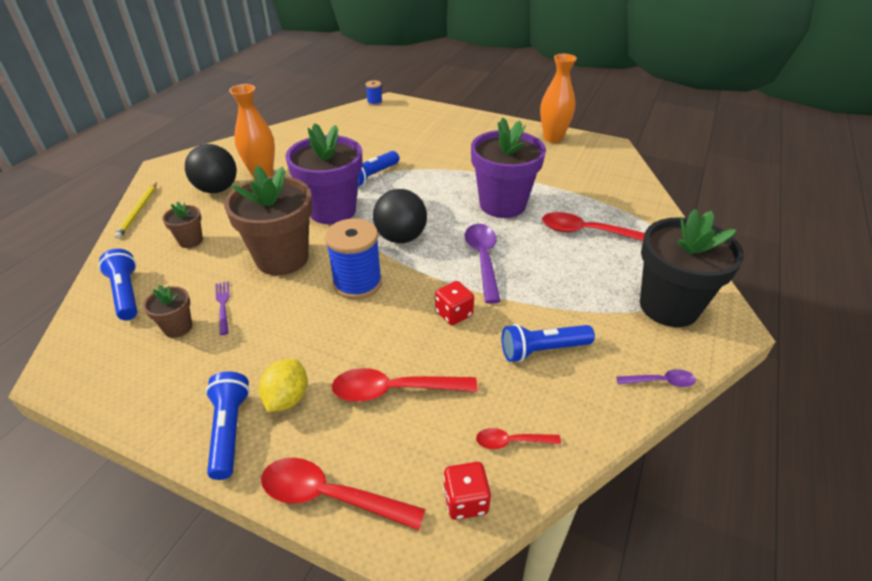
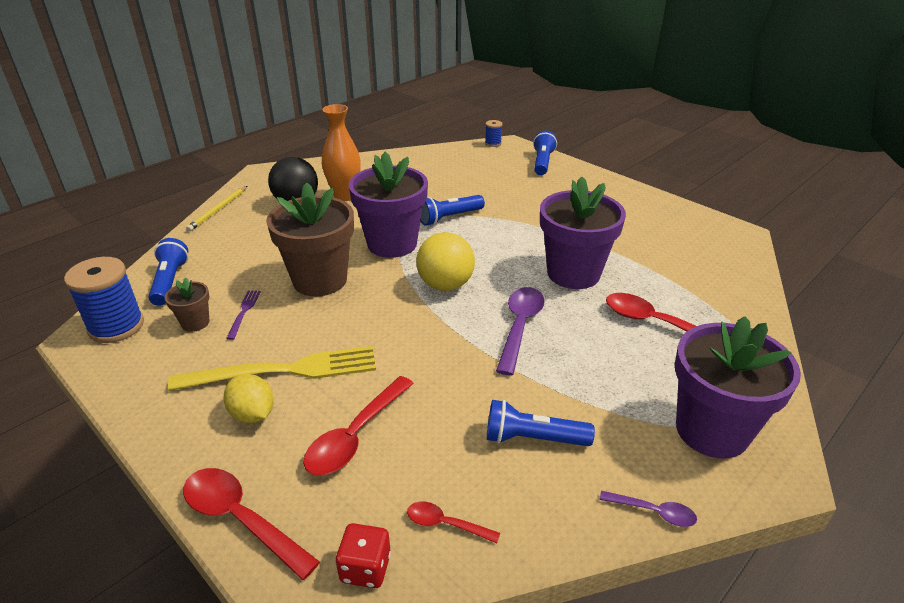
camera: 20 degrees right, 5 degrees down
(190, 241) = (248, 246): brown flower pot -> none
(229, 431) = (187, 429): blue flashlight -> blue flashlight (542, 162)
(287, 398) = (253, 414): yellow lemon -> yellow lemon turned 75 degrees counterclockwise
(294, 351) = (283, 371): none -> yellow fork
(357, 283) = (377, 321): blue spool -> blue spool (116, 326)
(394, 390) = (355, 436): red spoon -> red spoon turned 75 degrees counterclockwise
(401, 237) = (445, 285): black ball -> yellow ball
(454, 314) = (457, 375): red dice -> none
(553, 138) = (672, 212): orange vase -> none
(668, 306) = (712, 430): black flower pot -> purple flower pot

